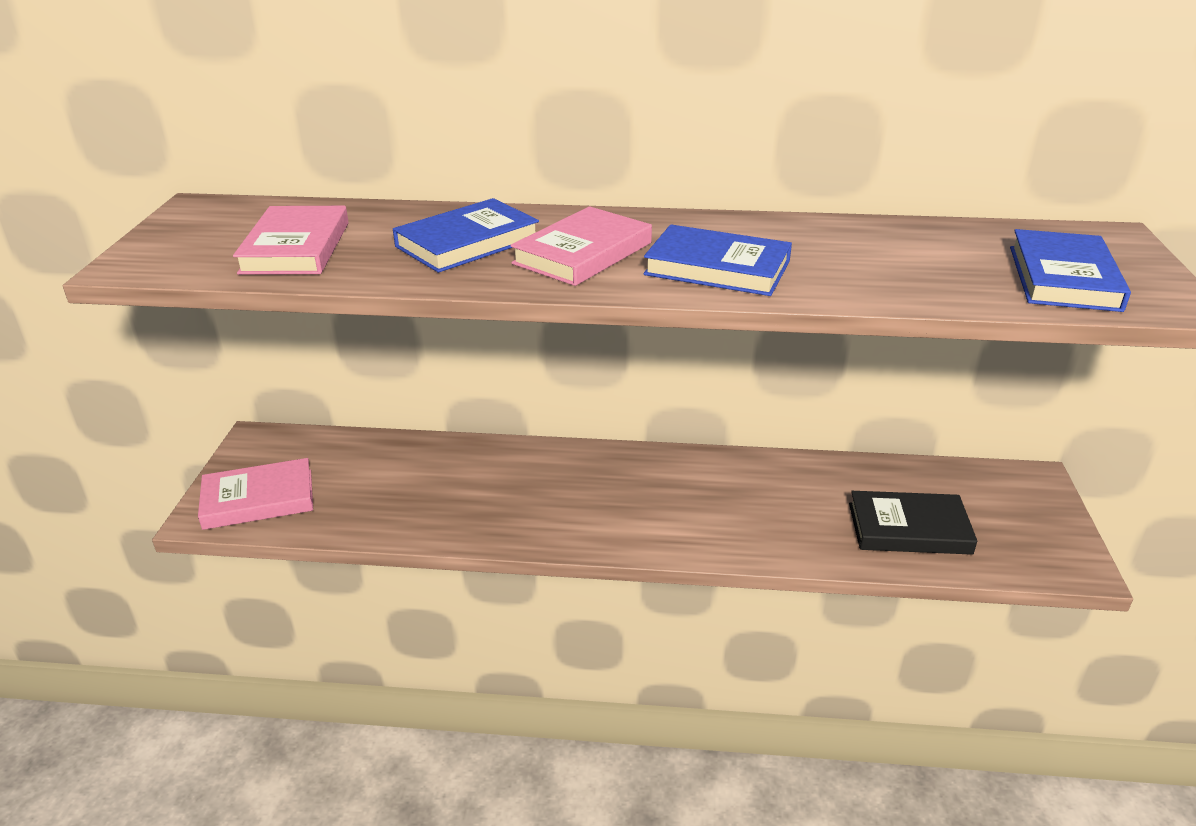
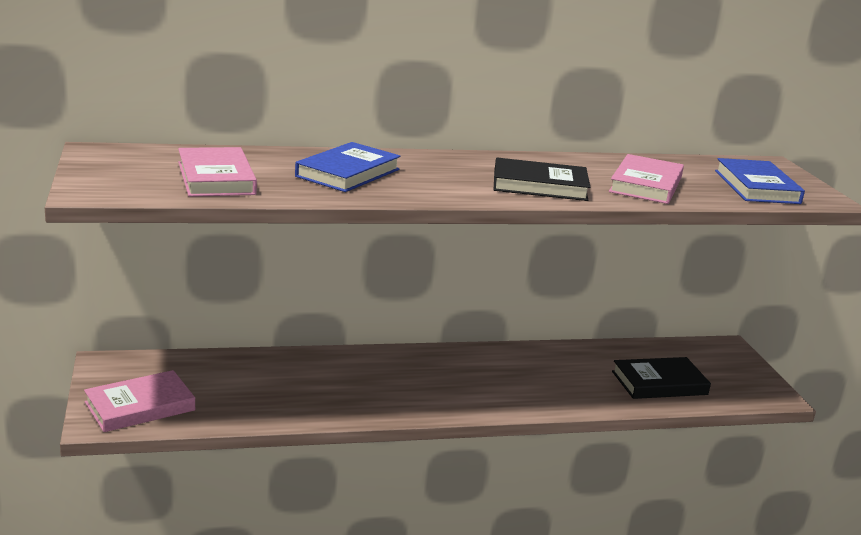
camera: 20 degrees left, 10 degrees down
(583, 253) = (439, 178): pink book -> pink book (646, 185)
(717, 268) = (539, 185): blue book -> black book

